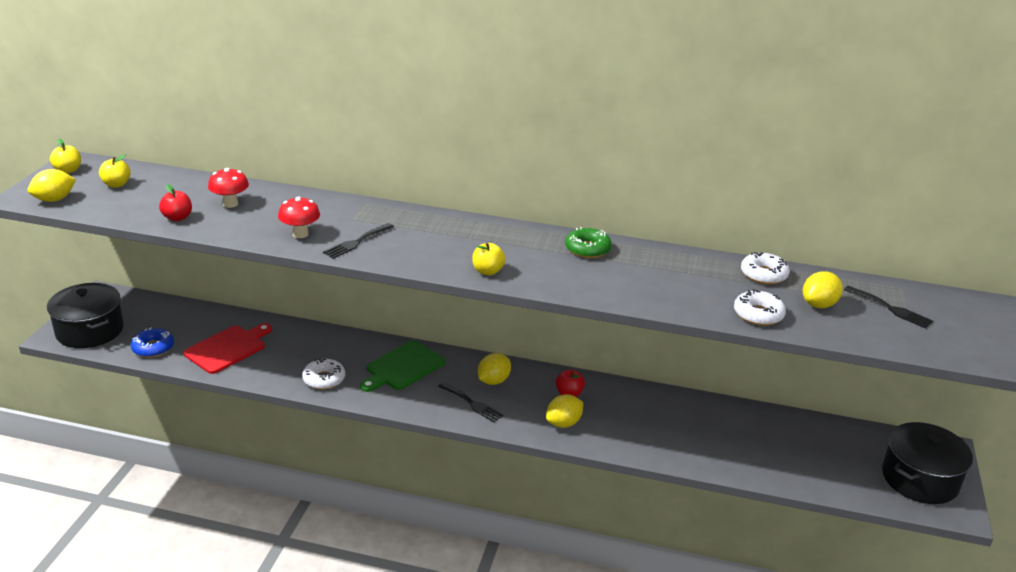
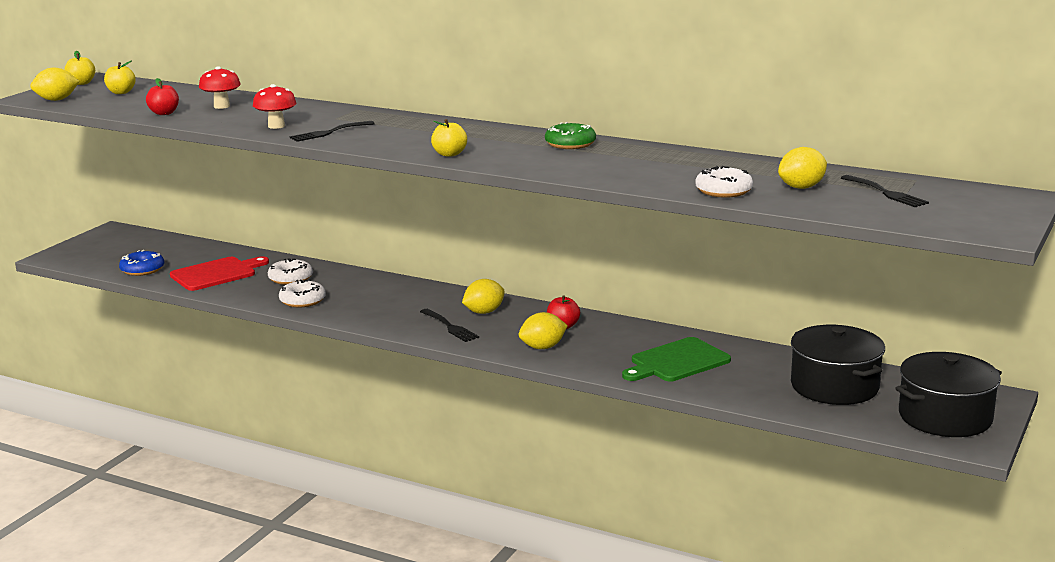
camera: 15 degrees right, 10 degrees down
(90, 330) = (87, 254): black pot -> black pot (834, 386)
(402, 367) = (391, 296): green cutting board -> green cutting board (677, 361)
(763, 274) = (756, 166): white donut -> white donut (290, 278)

